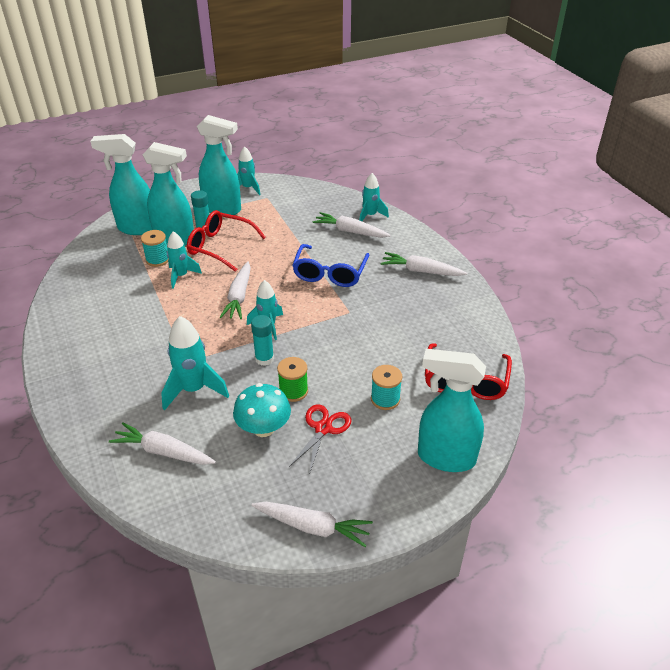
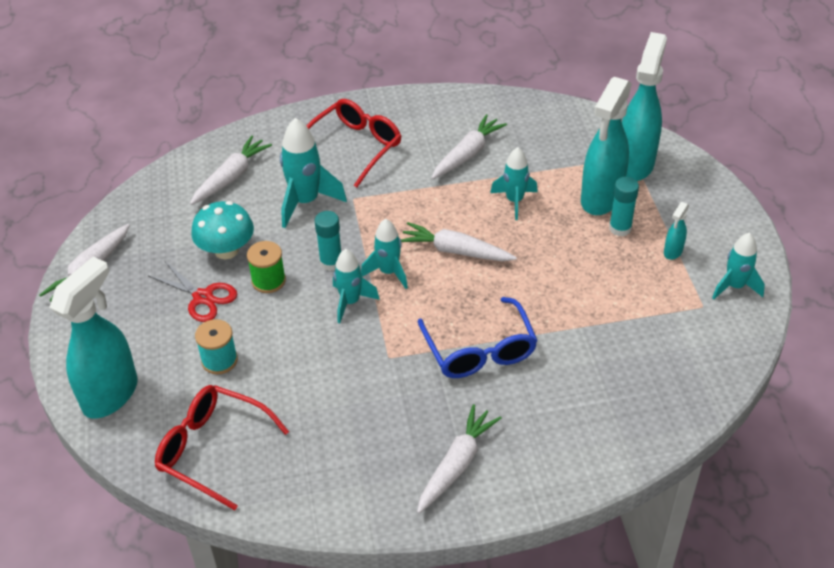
camera: 105 degrees right, 5 degrees up
(157, 259) = (556, 181): turquoise spool -> none
(220, 246) = (574, 241): red glasses -> red glasses (355, 146)
(223, 209) = (673, 252): turquoise spray bottle -> turquoise spray bottle, size x0.43
(330, 273) = (480, 351): blue glasses -> blue glasses turned 135 degrees counterclockwise
(350, 231) = (585, 396): white carrot -> white carrot (467, 154)
(370, 216) = (628, 432): turquoise rocket -> turquoise rocket (350, 302)

